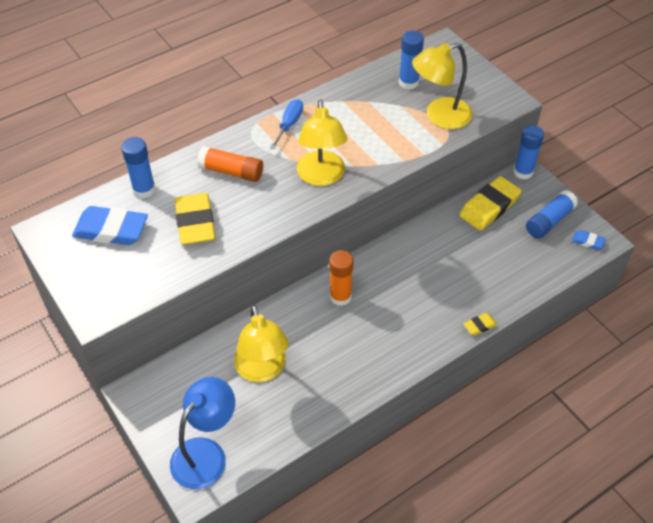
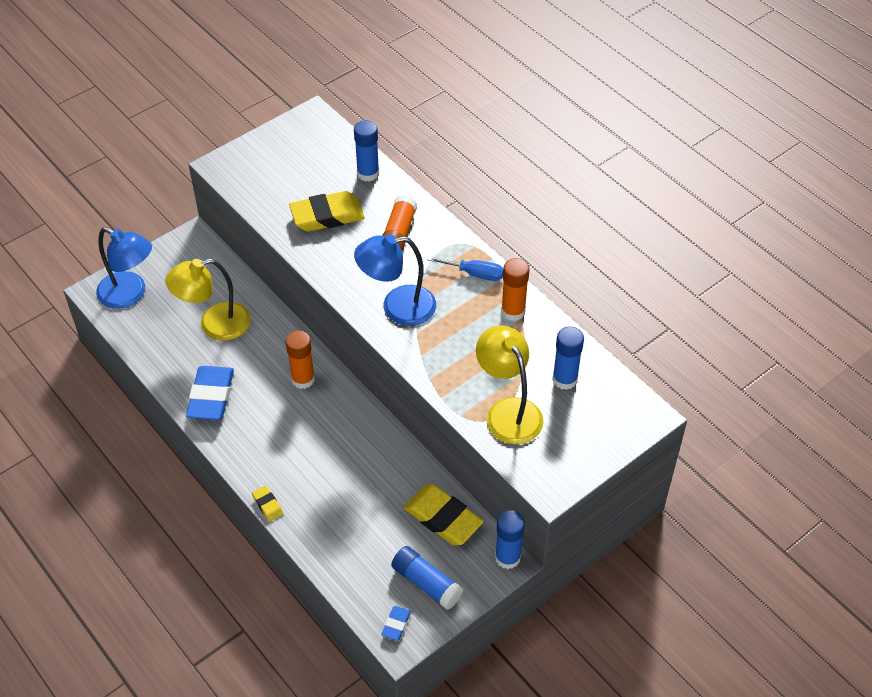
camera: 85 degrees right, 0 degrees up
(111, 230) = (315, 159): blue eraser -> blue eraser (211, 396)
(321, 177) = (397, 307): yellow lamp -> blue lamp
(335, 105) = (513, 311): none -> orange glue stick

